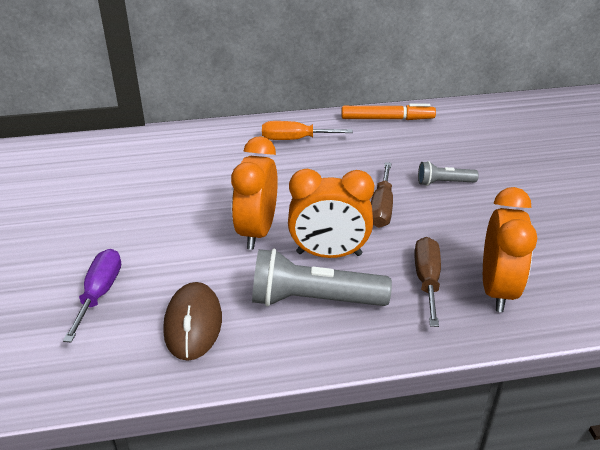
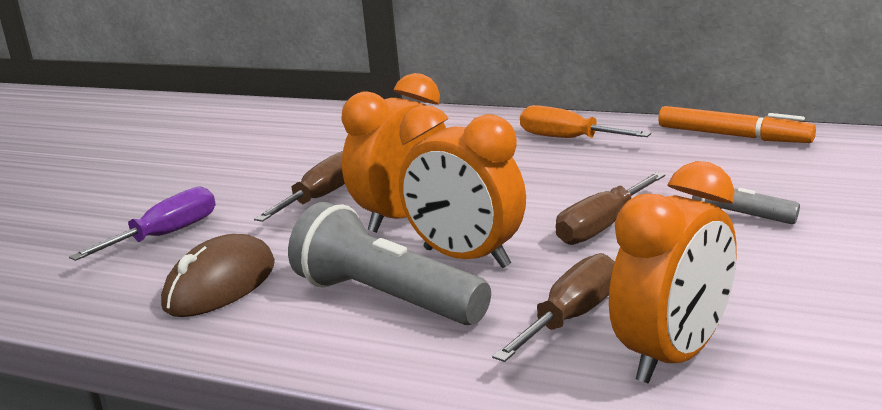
camera: 35 degrees right, 15 degrees down
(181, 228) = (321, 197): none -> brown screwdriver

